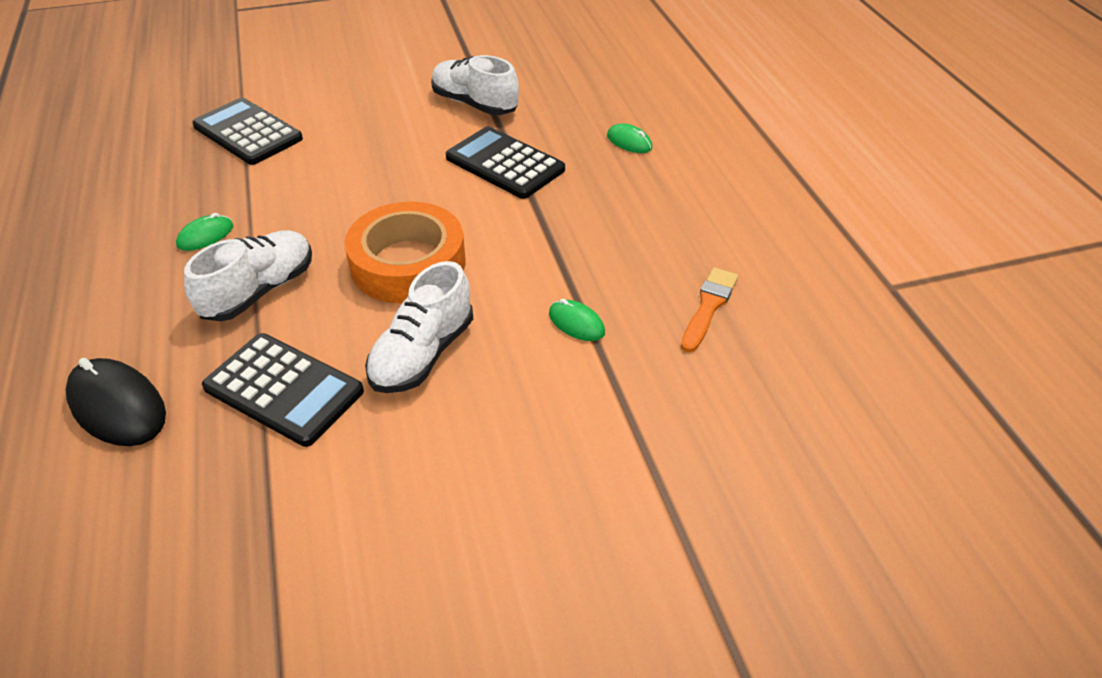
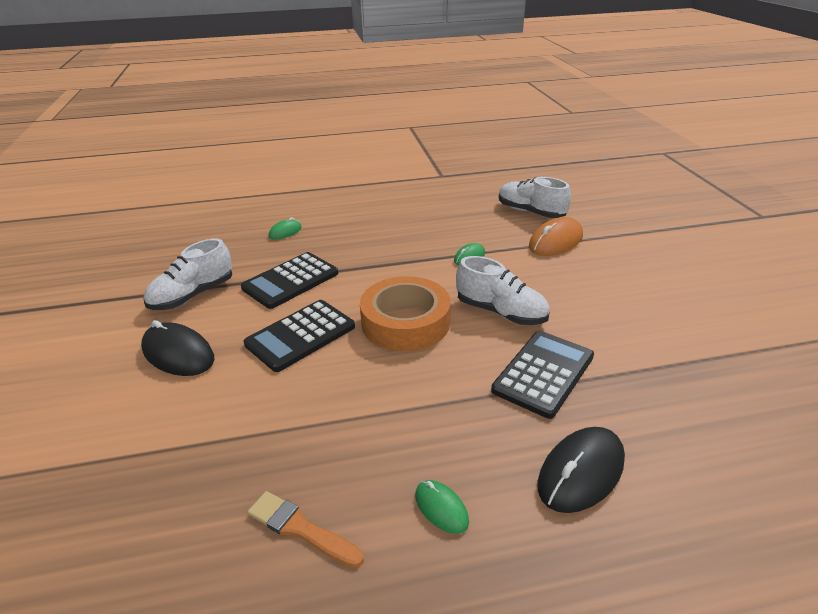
camera: 85 degrees left, 10 degrees down
(205, 236) = (345, 453): green mouse -> green mouse (441, 508)
(248, 132) = (155, 447): black calculator -> black calculator (300, 335)
(259, 291) = (432, 401): white shoe -> white shoe (530, 212)
(372, 117) = (178, 354): none -> black mouse
(644, 440) = (555, 241): none -> orange mouse
(708, 306) = (455, 218): orange brush -> orange brush (300, 528)

